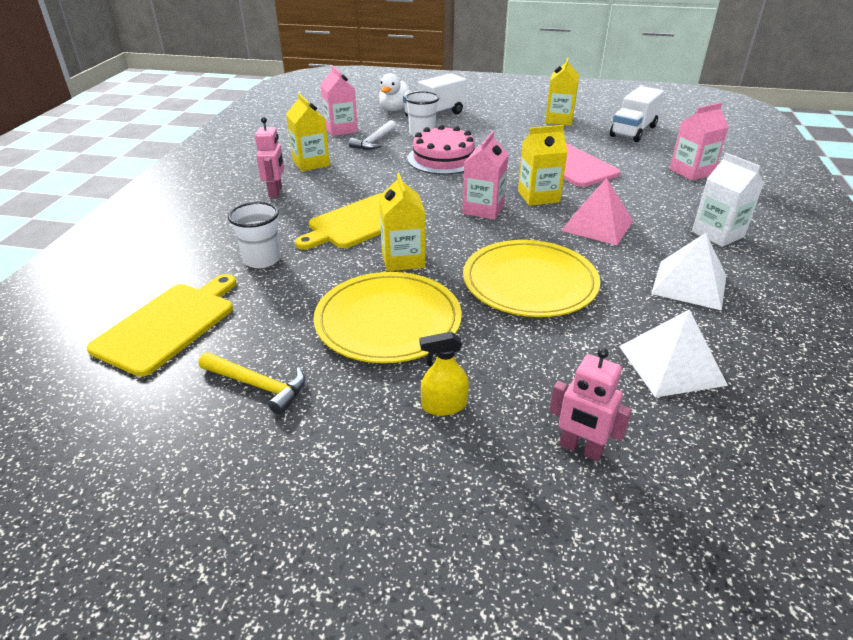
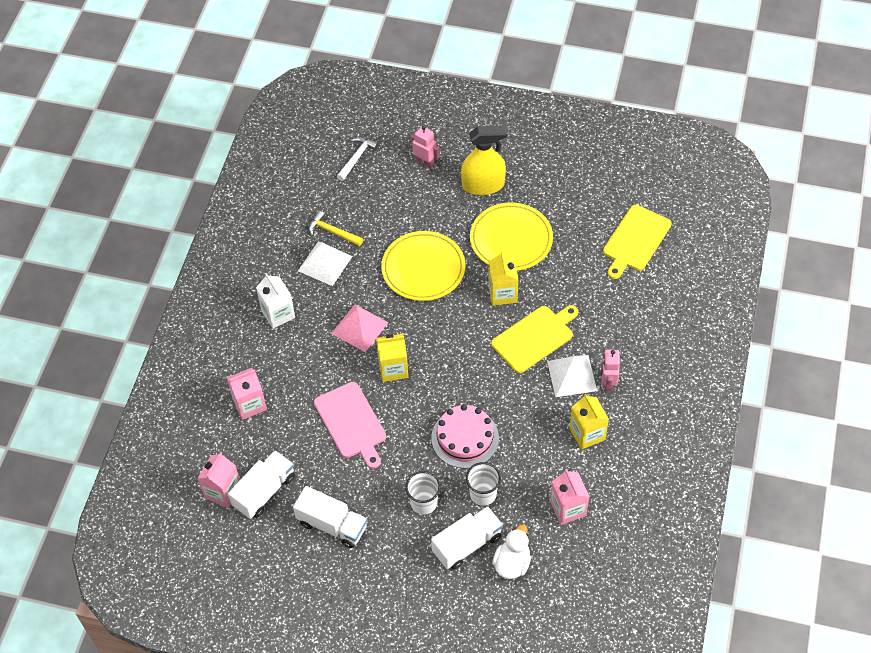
camera: 175 degrees left, 20 degrees up
(258, 385) = (574, 199): yellow hammer -> yellow hammer (332, 232)
(262, 260) = (597, 296): white cup -> white cup (424, 503)
(374, 141) = (531, 478): white hammer -> white hammer (356, 158)
(444, 406) = (483, 185): yellow spray bottle -> yellow spray bottle, size x1.98
(483, 209) = (440, 352): pink carton -> pink carton (223, 491)
(559, 120) = (332, 525): yellow carton -> white truck
(671, 365) = (365, 204): white pyramid -> white pyramid (571, 375)

